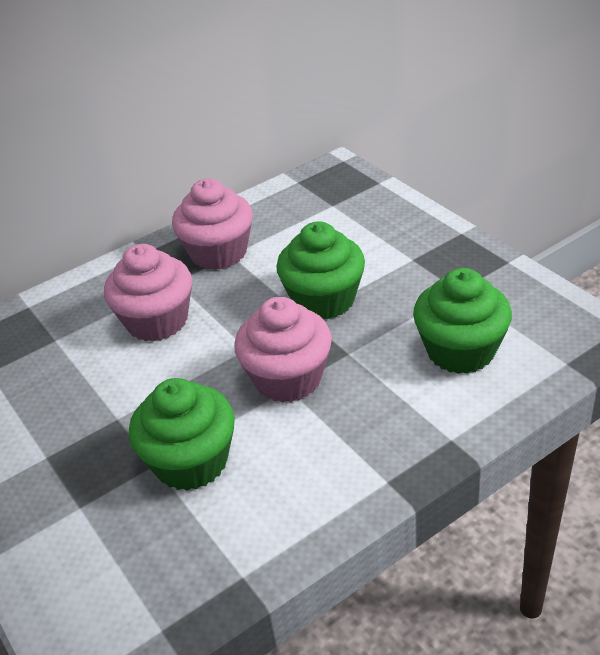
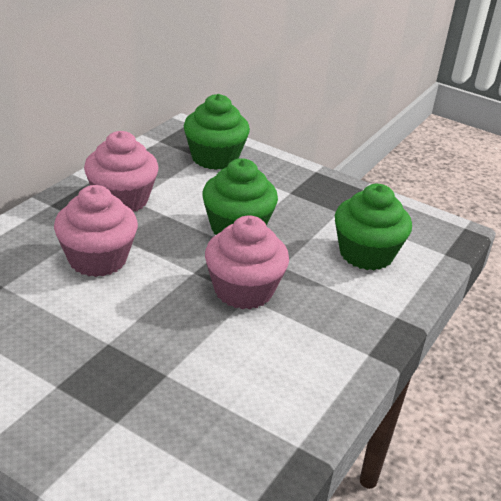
camera: 30 degrees left, 5 degrees down
(191, 462) = (199, 366): green cupcake -> green cupcake (214, 158)

